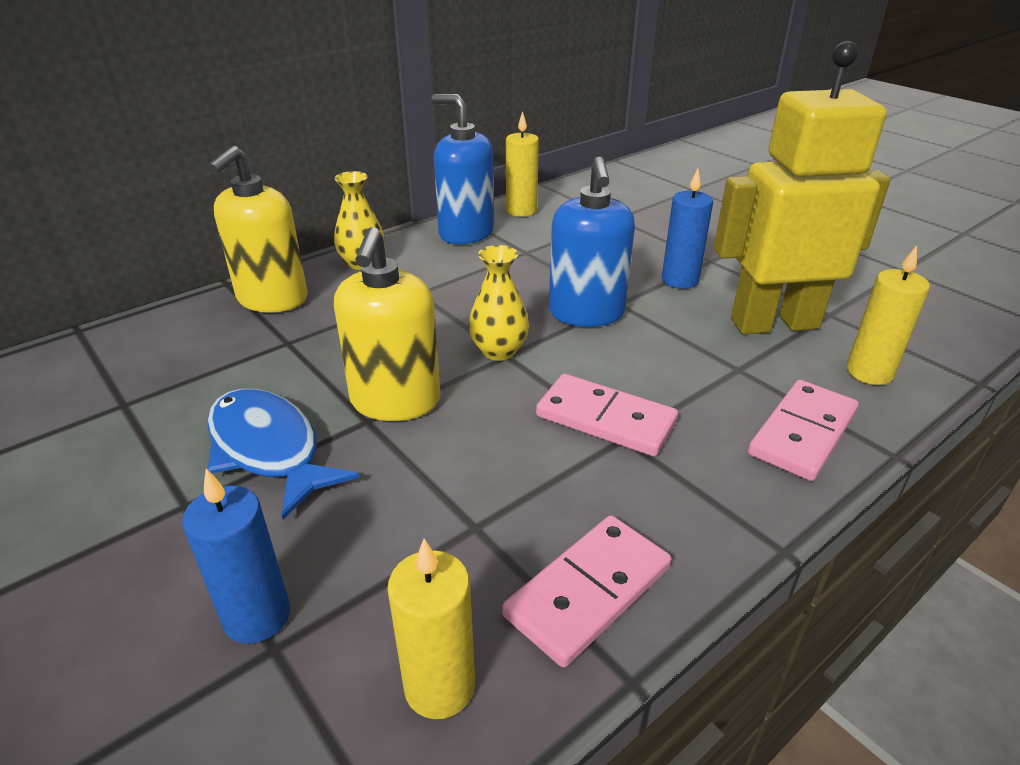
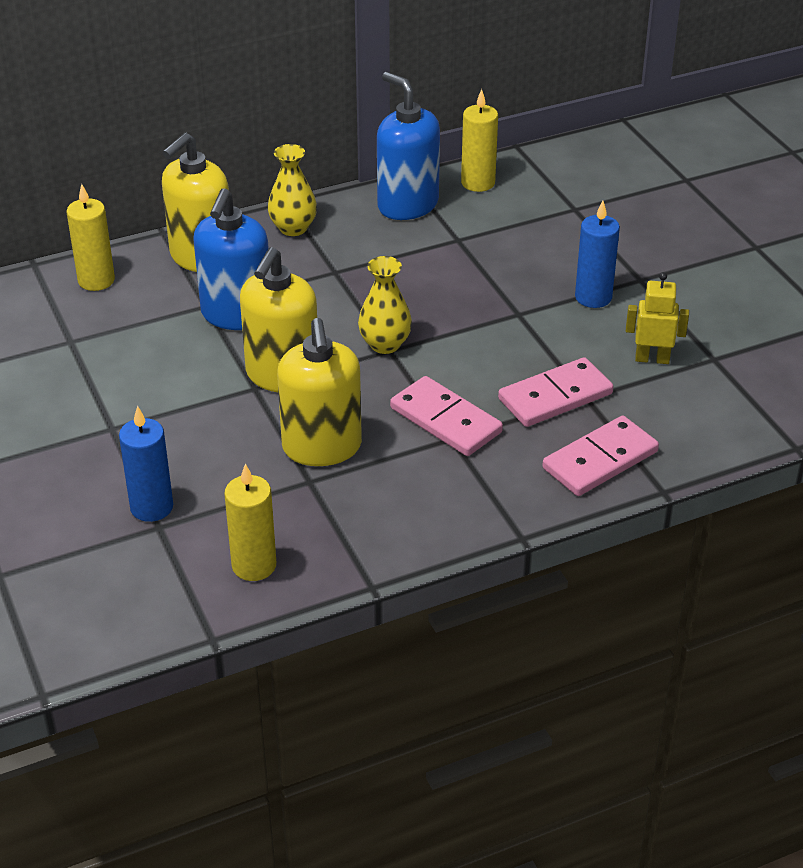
camera: 15 degrees right, 5 degrees up
(268, 449) = (176, 398): blue fish -> none
(474, 478) = (322, 447): none -> yellow soap dispenser
(586, 313) = (482, 319): blue soap dispenser -> blue soap dispenser (236, 315)
(588, 592) = (370, 535): pink domino -> pink domino (555, 397)
(774, 323) = (652, 359): yellow robot -> yellow robot, size x0.43
(869, 372) = (702, 420): yellow candle -> yellow candle (96, 280)

